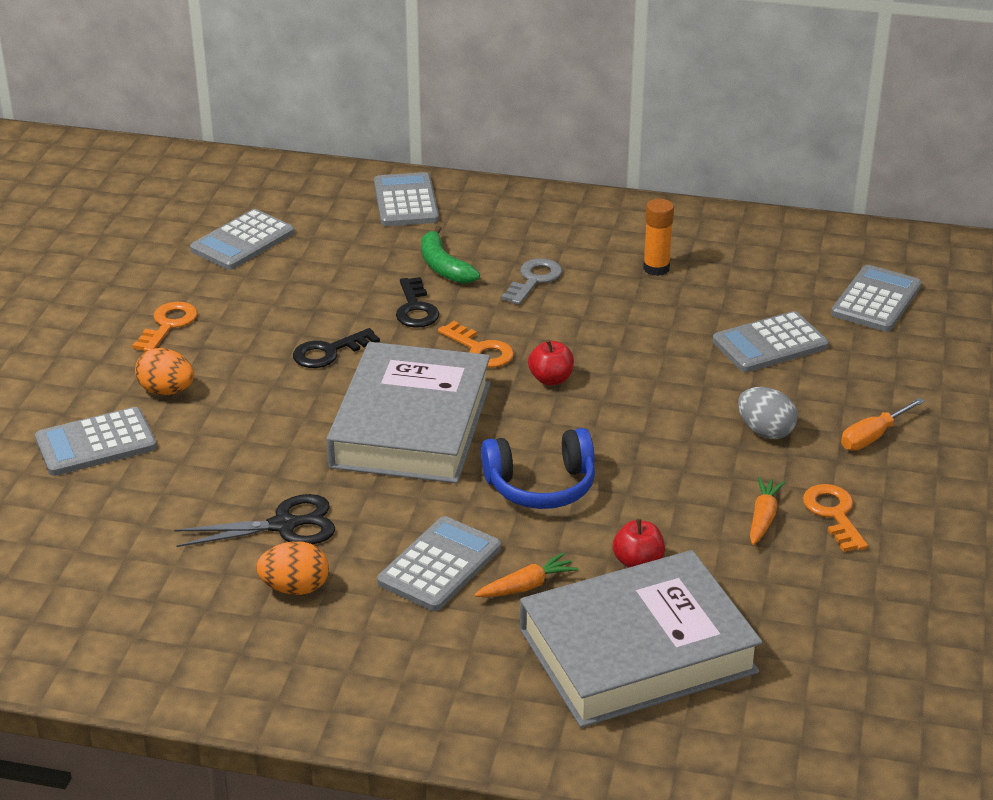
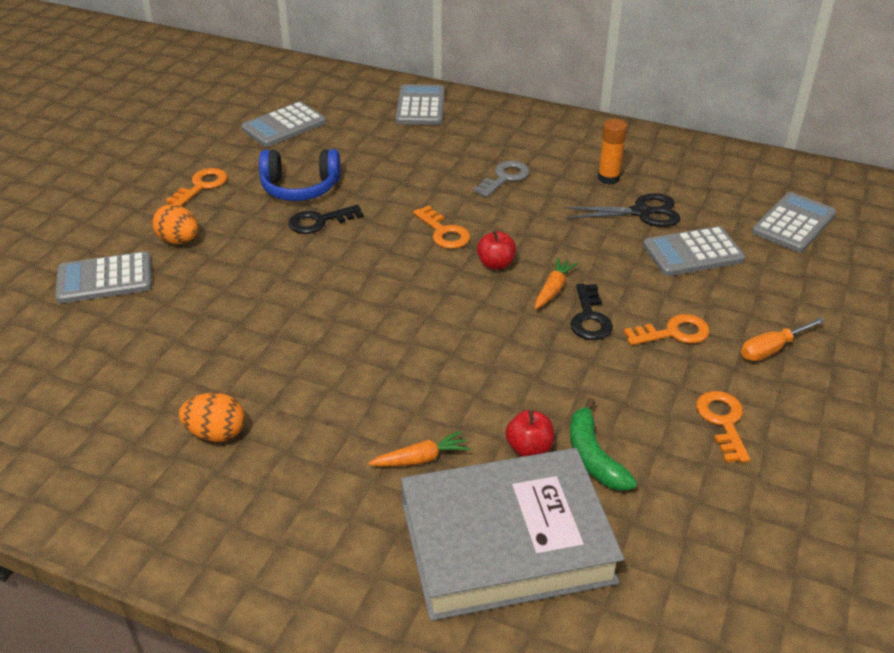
camera: 10 degrees right, 5 degrees up
(284, 525) = (228, 371): black scissors -> black scissors (641, 212)
(411, 425) = (366, 292): grey book -> none
(415, 308) = (401, 192): black key -> black key (590, 318)
(440, 565) = (349, 427): grey calculator -> none
(443, 266) = (434, 160): green banana -> green banana (593, 456)
(541, 485) = (461, 361): blue headphones -> blue headphones (300, 187)
(763, 517) = (655, 417): orange carrot -> orange carrot (553, 289)
(765, 431) = (673, 333): grey egg -> orange key

